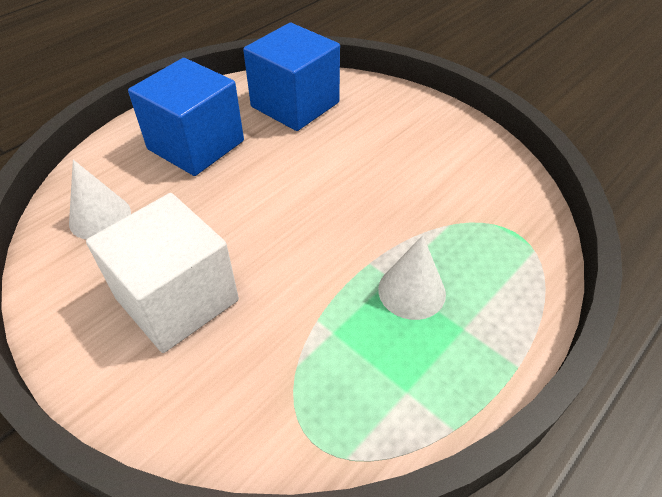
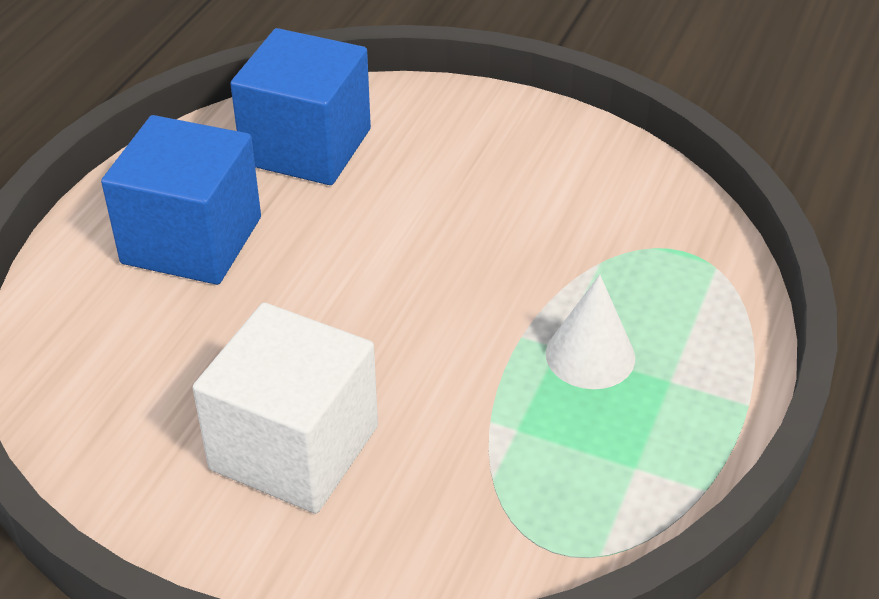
camera: 20 degrees left, 5 degrees down
(100, 217) = (113, 375): white cone -> none

